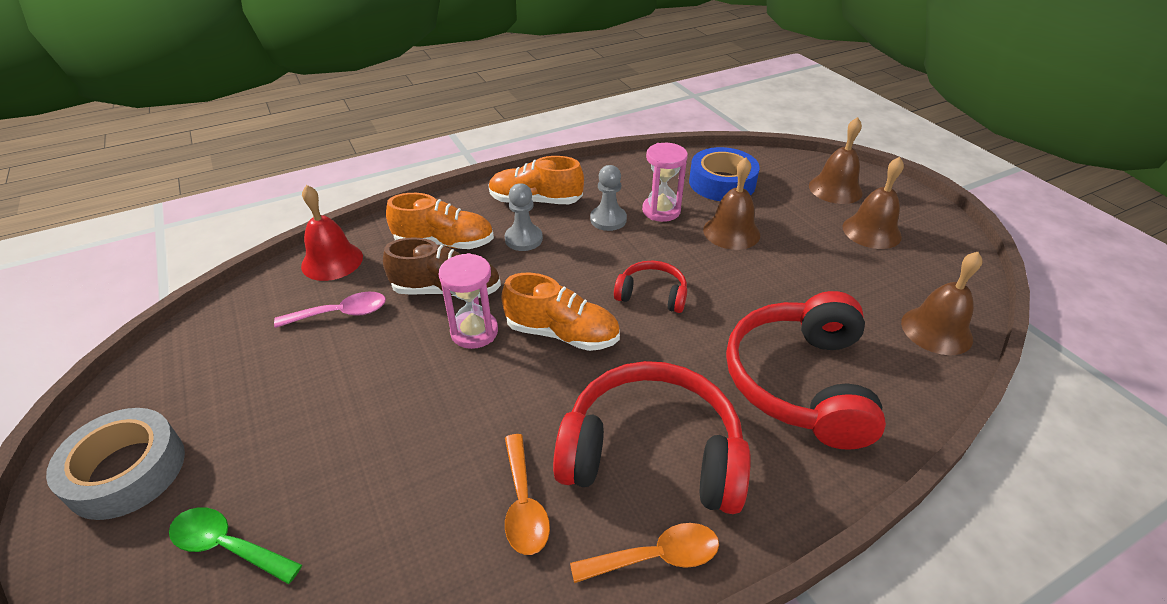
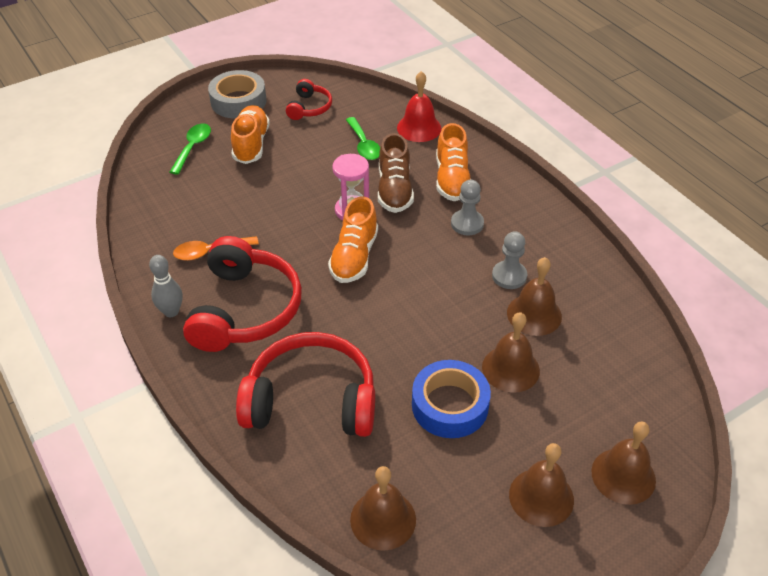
camera: 85 degrees right, 5 degrees up
(340, 314) = (364, 145): pink spoon -> green spoon
(535, 201) = (526, 225): orange shoe -> orange shoe (251, 144)
(652, 295) = (406, 308): red headphones -> red headphones (309, 107)
(655, 557) = (171, 311): orange spoon -> grey bowling pin
(661, 211) = (534, 314): pink hourglass -> brown bell
(722, 183) = (602, 366): blue tape -> blue tape (450, 405)

